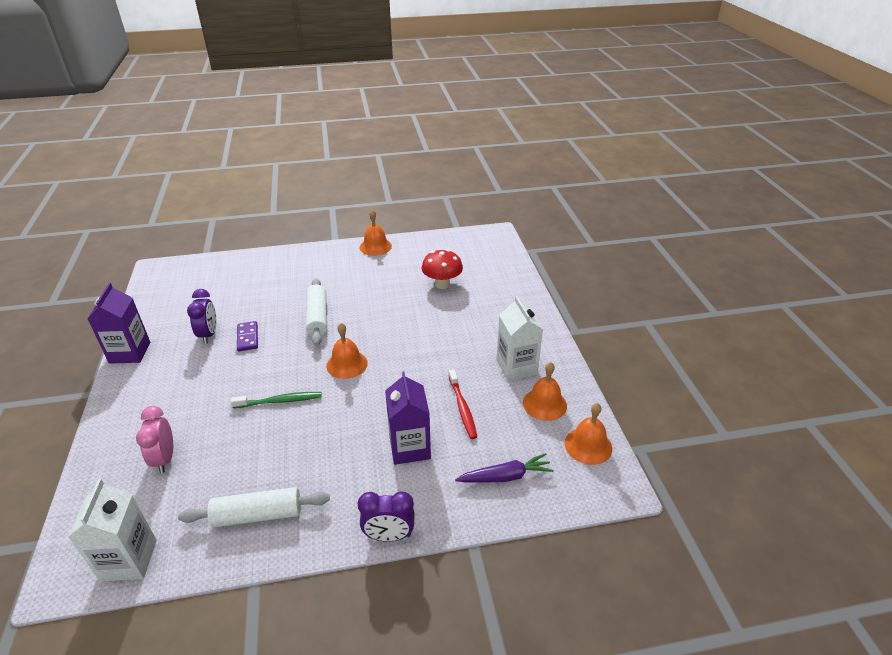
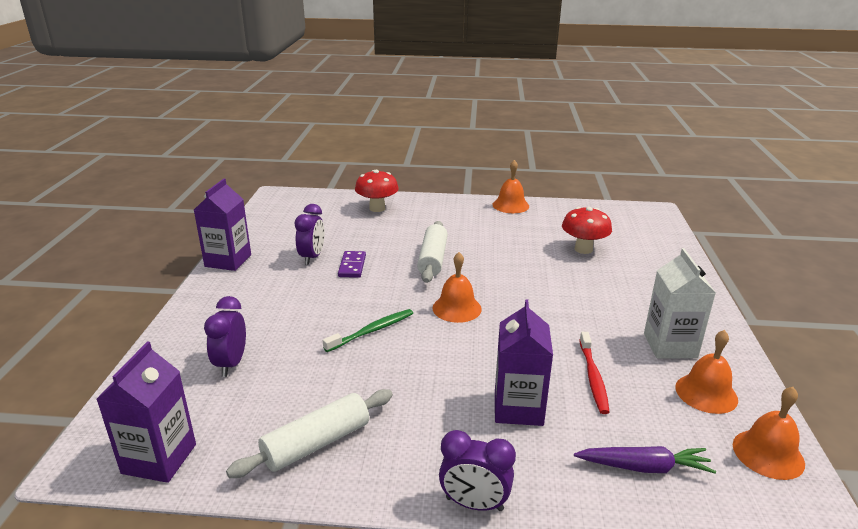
camera: 15 degrees right, 10 degrees down
(129, 560) = (159, 458): white carton -> purple carton
(165, 459) = (231, 364): pink clock -> purple clock
(256, 269) = (377, 208): none -> red mushroom
(258, 515) = (317, 443): white rolling pin -> white rolling pin turned 45 degrees counterclockwise
(279, 401) = (371, 331): green toothbrush -> green toothbrush turned 45 degrees counterclockwise

